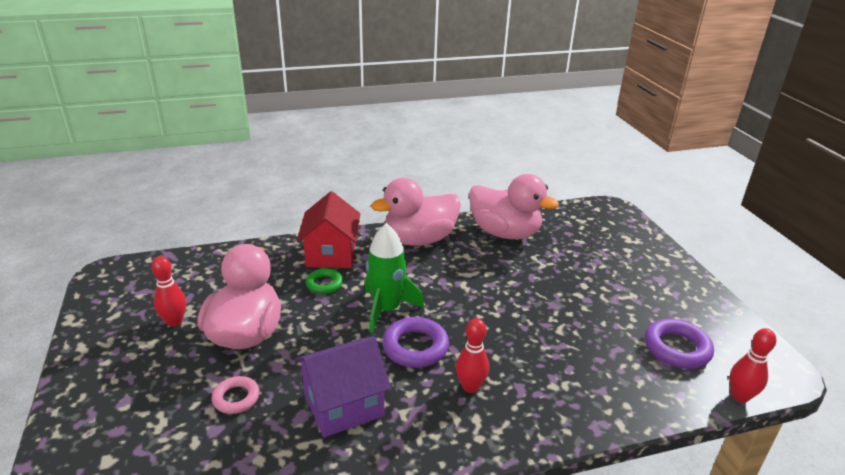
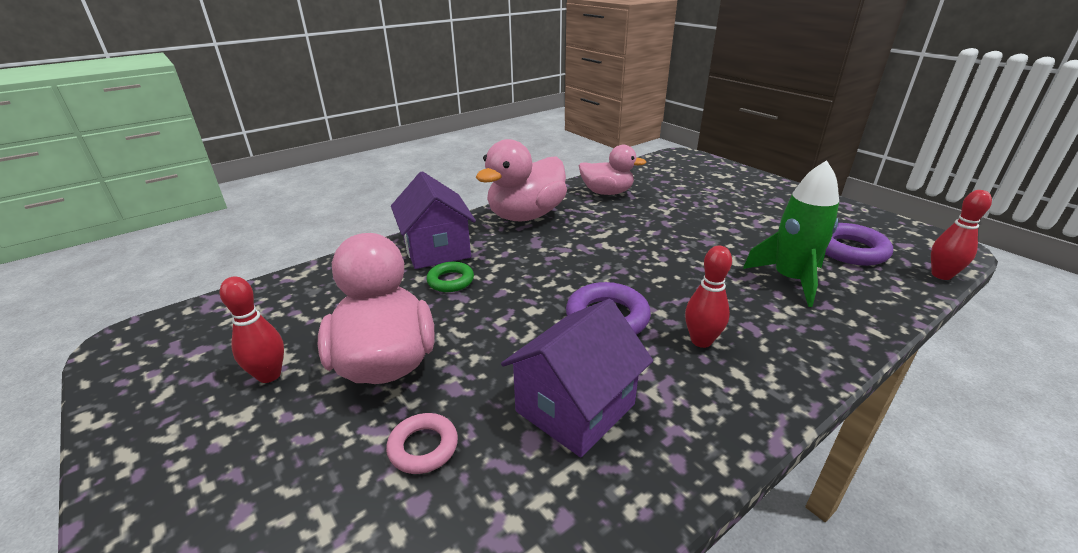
camera: 20 degrees left, 0 degrees up
(331, 254) = (437, 249): red house -> purple house
(386, 309) = (543, 288): green rocket -> green rocket (790, 279)
(504, 233) = (607, 192): pink duck -> pink duck, size x0.65

